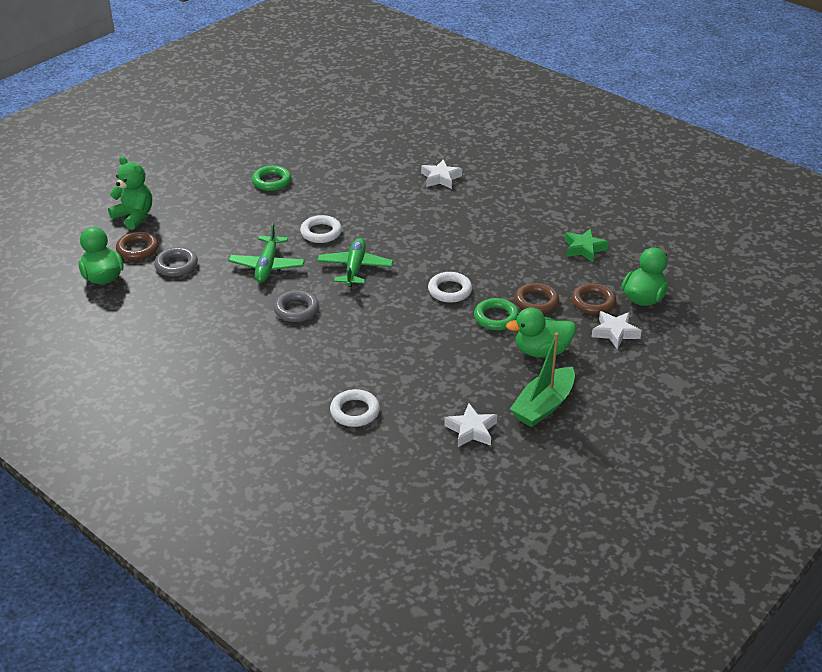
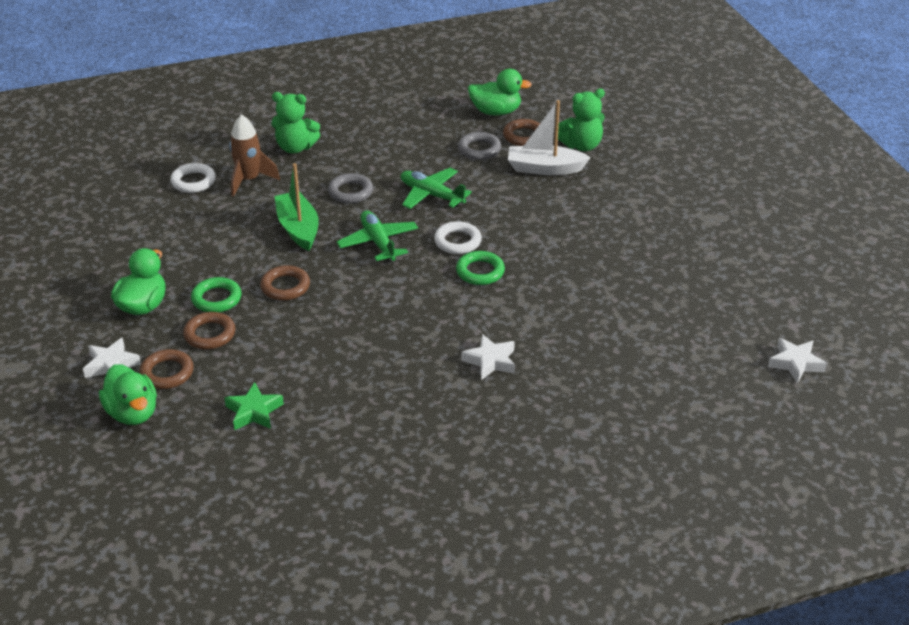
camera: 120 degrees right, 0 degrees up
(184, 224) = (545, 168): none -> white boat
(248, 372) = (295, 147): none -> green teddy bear
(271, 181) = (583, 239): green ring -> green ring (480, 272)
(325, 376) = (249, 180): none -> brown rocket
(355, 268) = (378, 243): green plane -> green plane turned 150 degrees counterclockwise
(450, 290) = (285, 287): white ring -> brown ring
(471, 430) = (105, 228): white star -> white star (795, 363)
(543, 406) = (82, 276): green boat -> green boat (298, 229)

